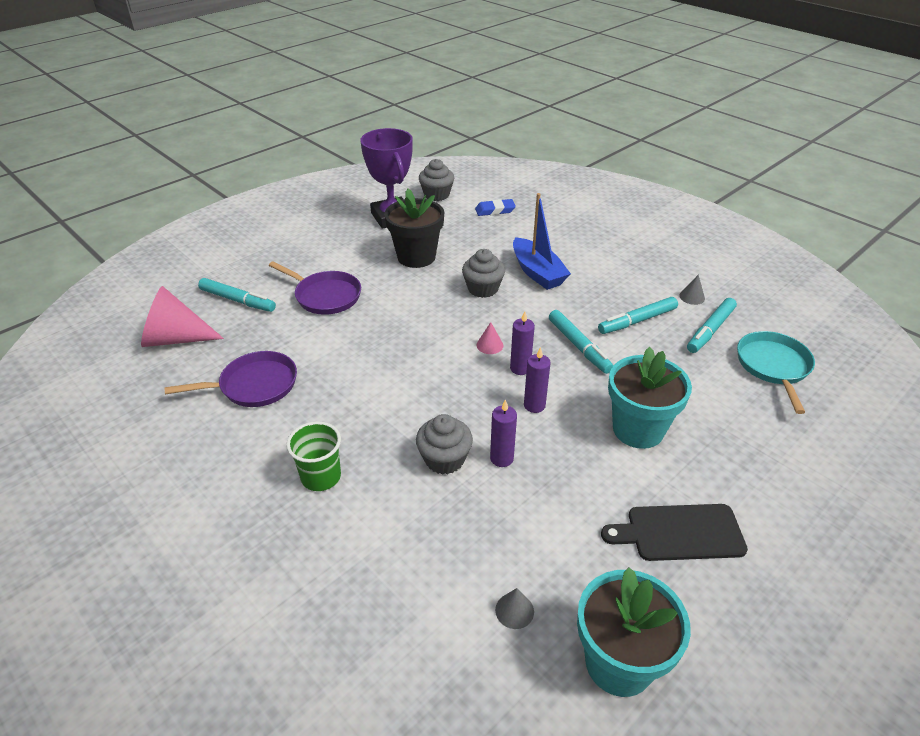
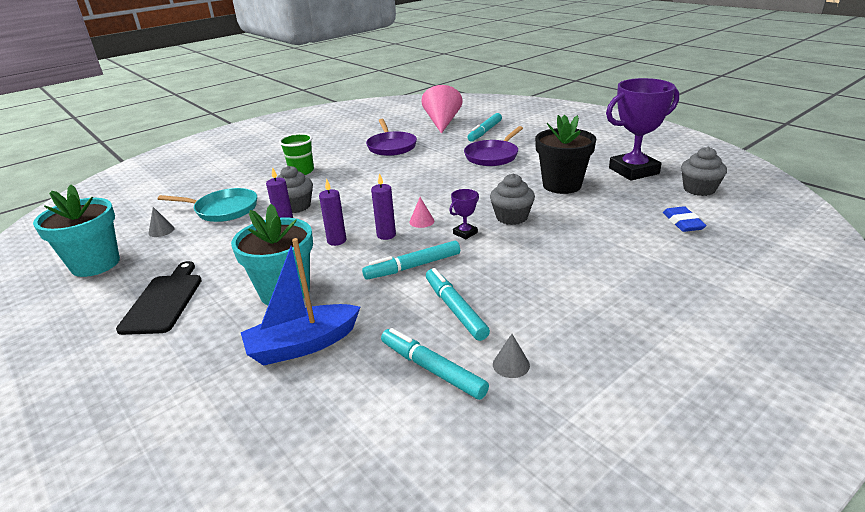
camera: 95 degrees right, 10 degrees down
(514, 316) = (465, 233): none -> purple trophy
(537, 272) = (548, 247): blue boat -> blue boat (303, 345)
(773, 366) = (346, 418): turquoise pan -> turquoise pan (223, 210)

